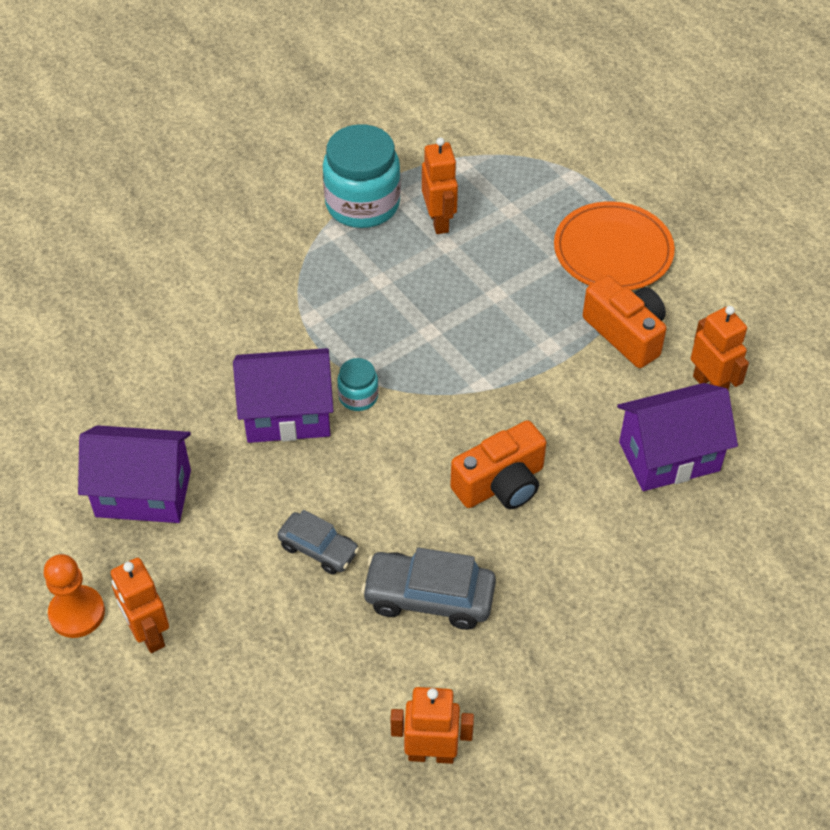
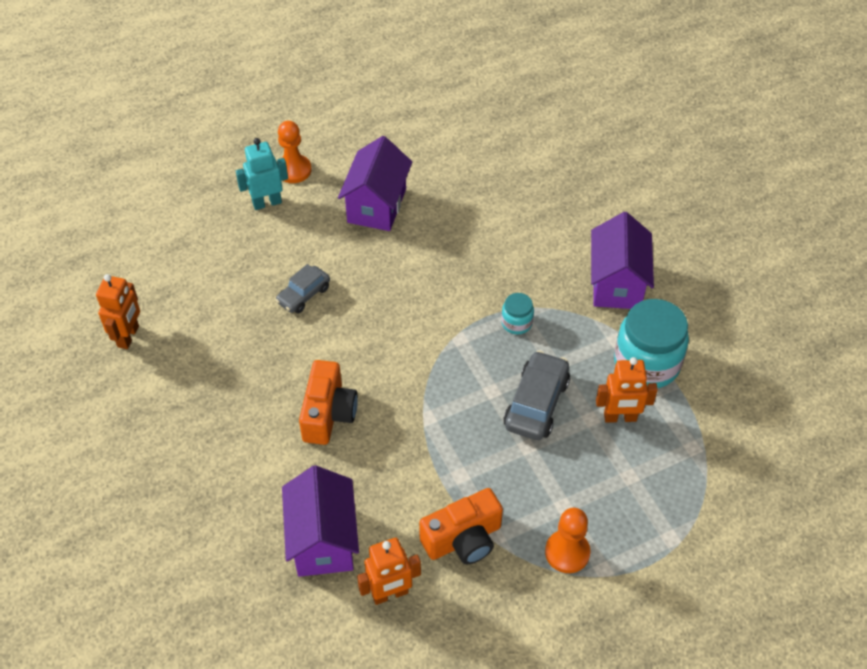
camera: 100 degrees right, 0 degrees up
(148, 634) = (267, 203): orange robot -> turquoise robot
(287, 415) = (426, 289): purple house -> purple house (616, 283)
(358, 396) = (434, 334): turquoise jar -> turquoise jar (516, 323)
(429, 597) = (244, 353): grey car -> grey car (536, 404)
(501, 484) = (328, 414): orange camera -> orange camera turned 150 degrees counterclockwise
(613, 250) = (567, 552): orange plate -> orange pawn

